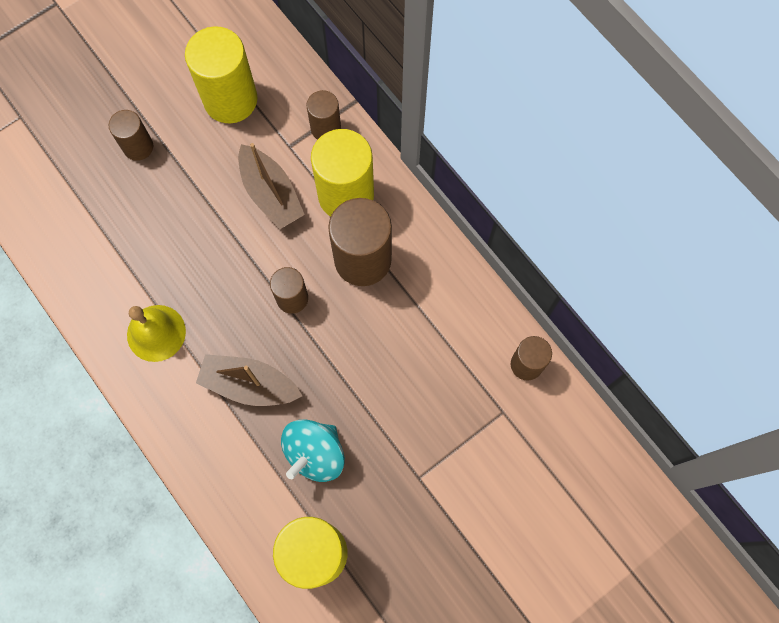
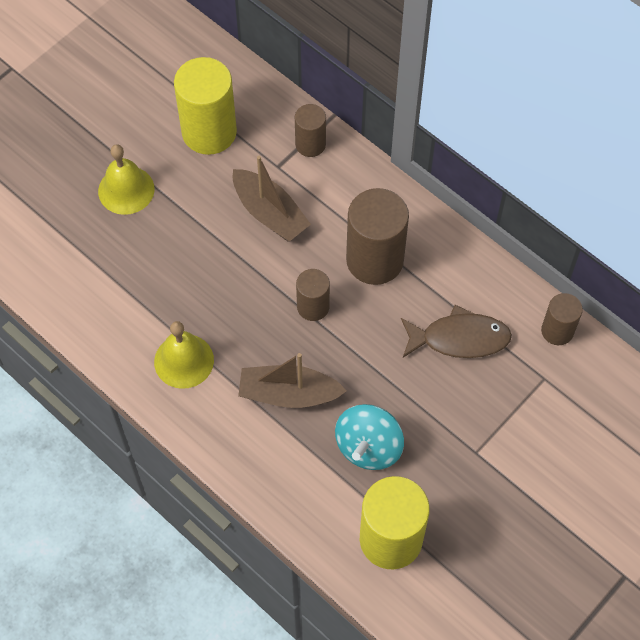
camera: 10 degrees left, 10 degrees down
(138, 147) = (126, 190): brown cylinder -> yellow bell
(346, 195) = (344, 203): yellow cylinder -> none
(428, 356) = (459, 338): none -> brown fish

